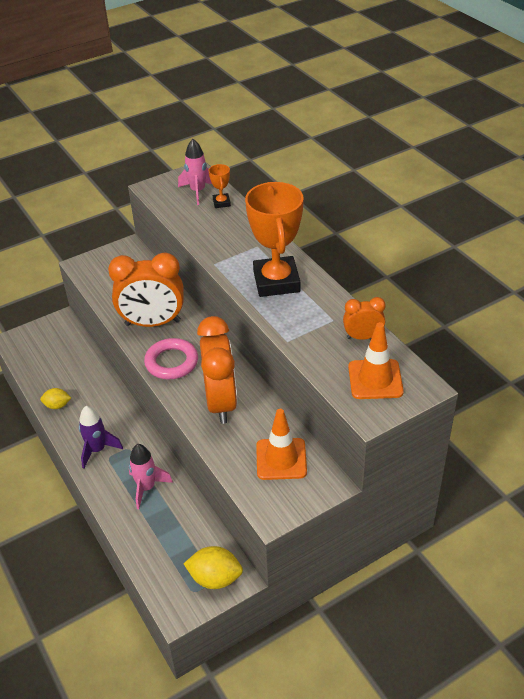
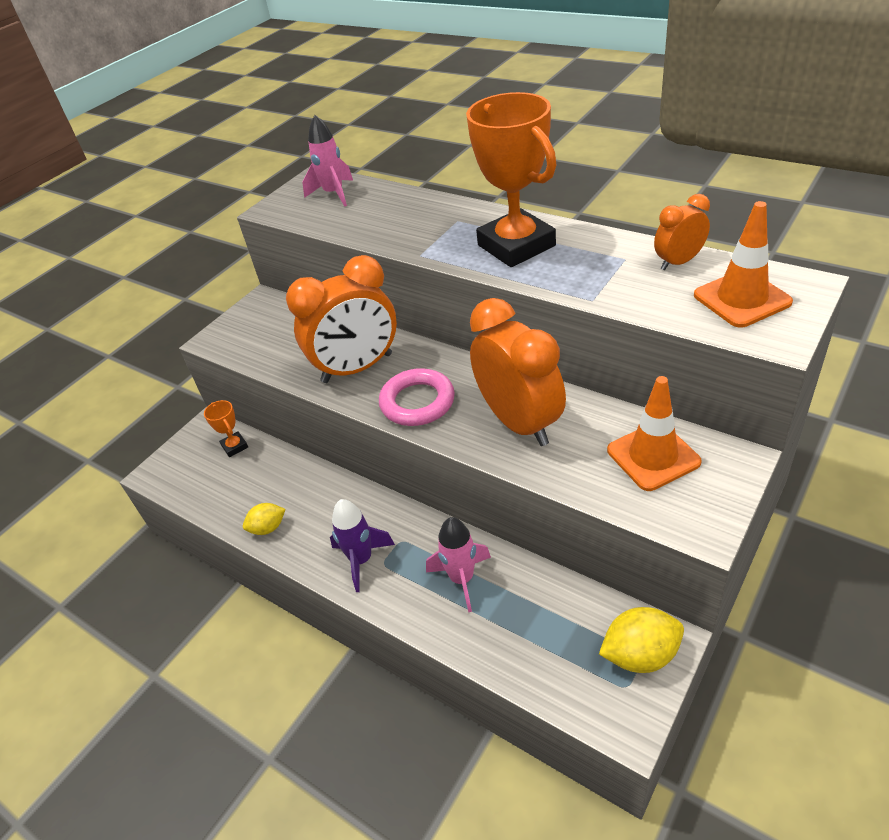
camera: 20 degrees left, 0 degrees up
(221, 203) = (373, 195): orange trophy -> orange trophy (235, 446)

